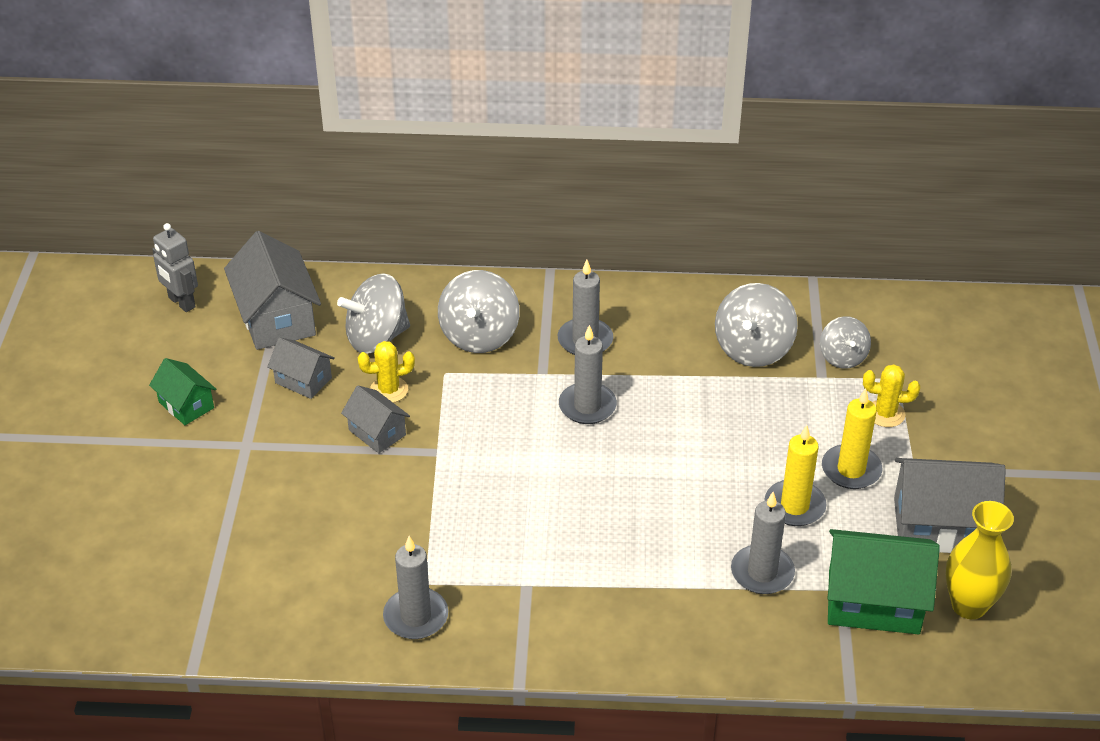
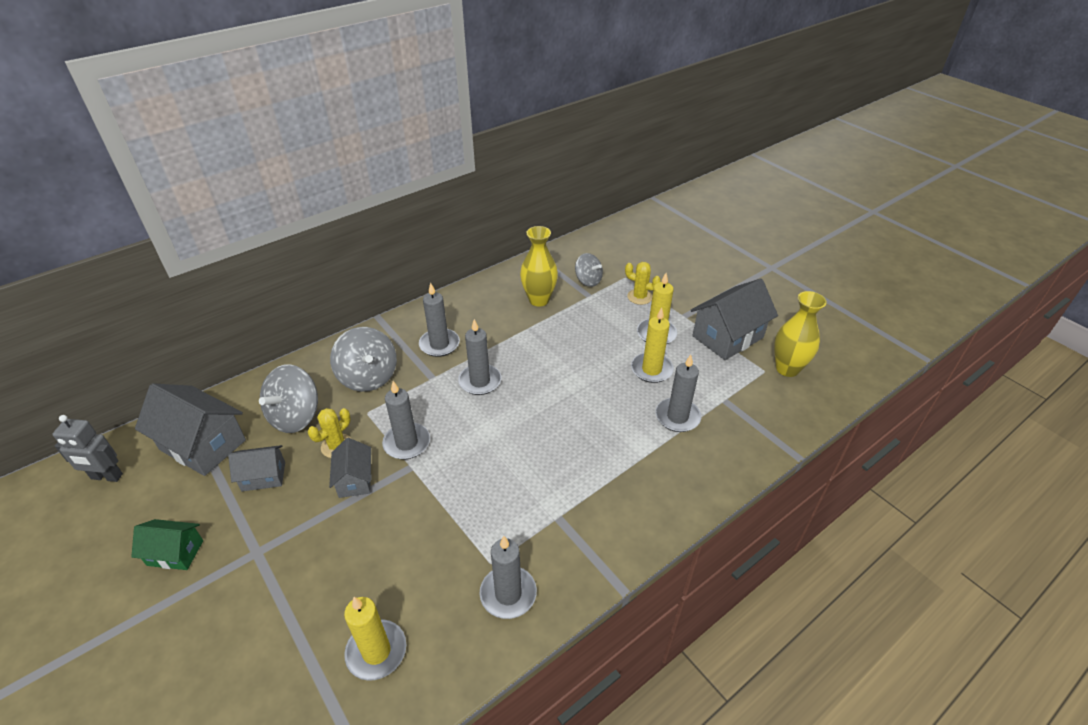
camera: 40 degrees left, 0 degrees up
(271, 586) = (376, 651): none -> yellow candle
(377, 432) = (355, 480): grey house -> grey house turned 75 degrees clockwise
(454, 426) = (407, 443): none -> grey candle
(753, 349) = (539, 300): grey spinning top -> yellow vase
(873, 601) = (746, 396): green house -> none
(885, 414) = (639, 297): yellow cactus -> yellow cactus turned 60 degrees clockwise

